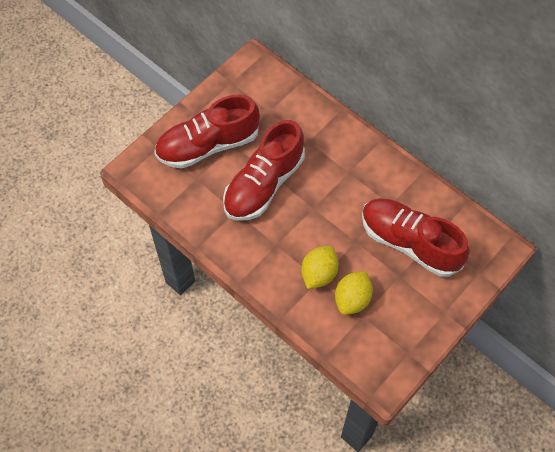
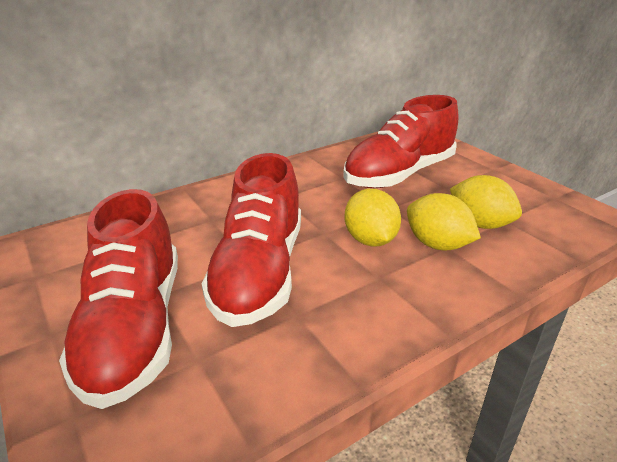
camera: 75 degrees left, 30 degrees down
(264, 184) = (259, 272): red shoe -> red shoe turned 45 degrees clockwise
(312, 235) = (370, 240): none -> yellow lemon

